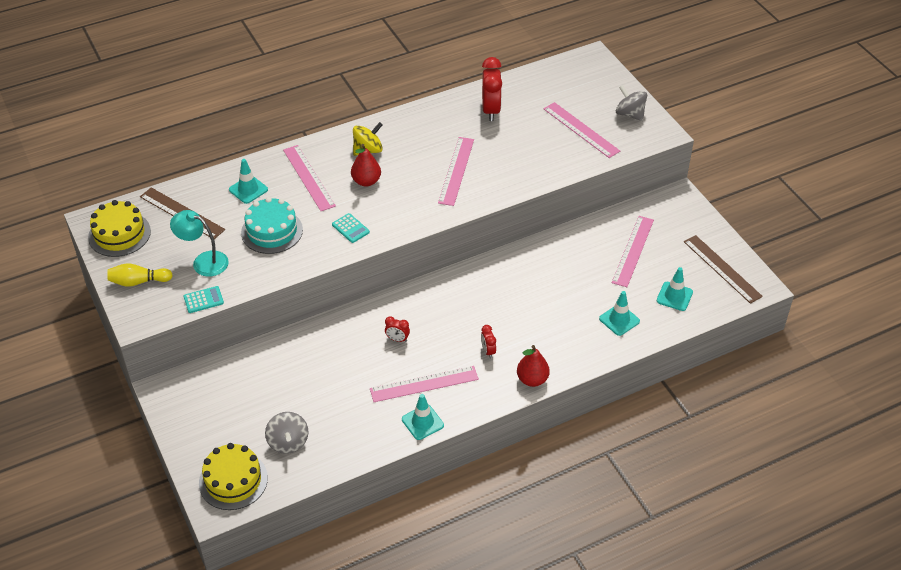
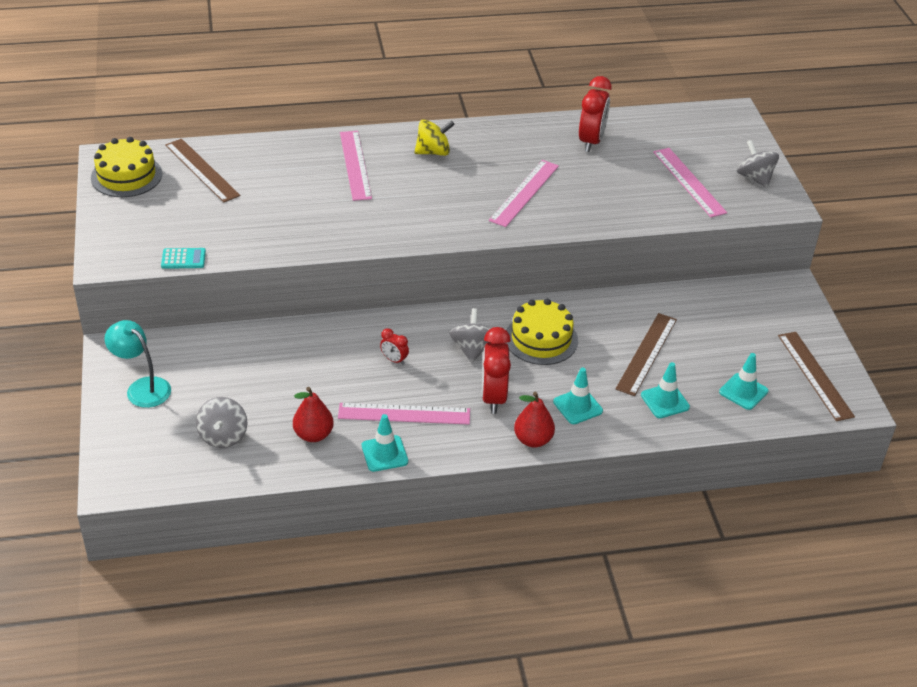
camera: 15 degrees right, 5 degrees down
(138, 282) = (123, 225): yellow bowling pin -> none
(203, 261) = (202, 221): turquoise lamp -> turquoise lamp (142, 387)
(233, 480) = (144, 460): yellow cake -> yellow cake (541, 339)
(248, 189) = (284, 163): turquoise traffic cone -> turquoise traffic cone (577, 406)
(272, 231) = (290, 208): turquoise cake -> none
(350, 228) = (378, 224): turquoise calculator -> none
(366, 181) = (417, 182): red pear -> red pear (313, 435)
(455, 313) = (472, 349): none -> grey spinning top
(488, 351) = (493, 397): red clock -> red clock, size x2.02
(591, 283) = (647, 354): none -> brown ruler
(632, 251) = (711, 331): pink ruler -> none

